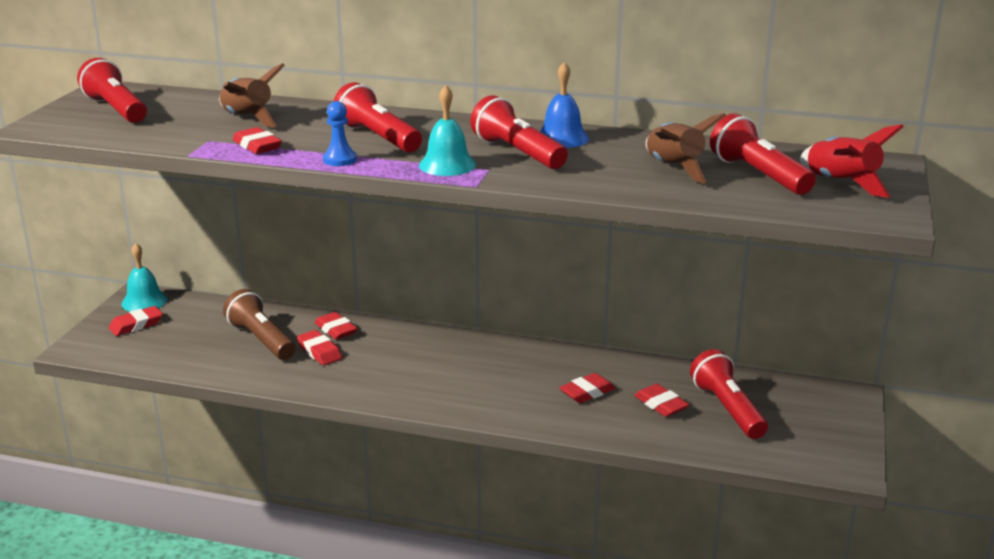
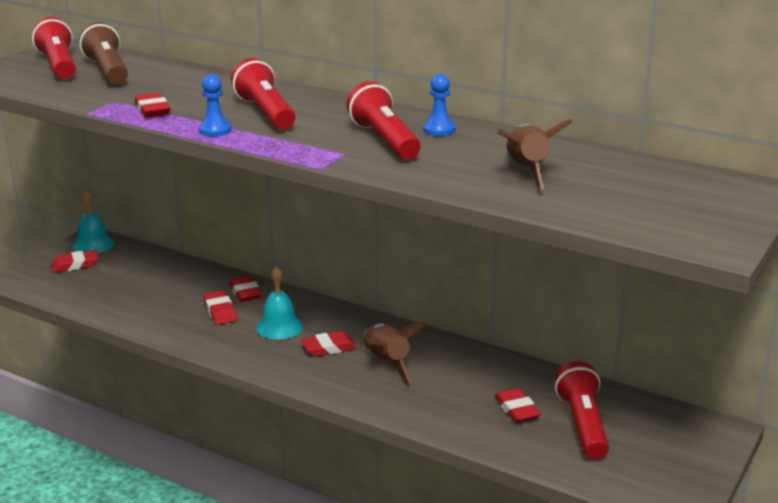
camera: 15 degrees right, 0 degrees up
(247, 119) = (163, 84): brown rocket -> brown rocket (386, 363)
(261, 340) = (175, 293): brown flashlight -> brown flashlight (108, 71)
(447, 165) = (309, 145): turquoise bell -> turquoise bell (279, 327)
(562, 138) = (439, 130): blue bell -> blue pawn
(587, 392) = (449, 386): red eraser -> red eraser (328, 348)
(758, 175) = (609, 187): red flashlight -> none
(841, 184) = (690, 205): red rocket -> none

